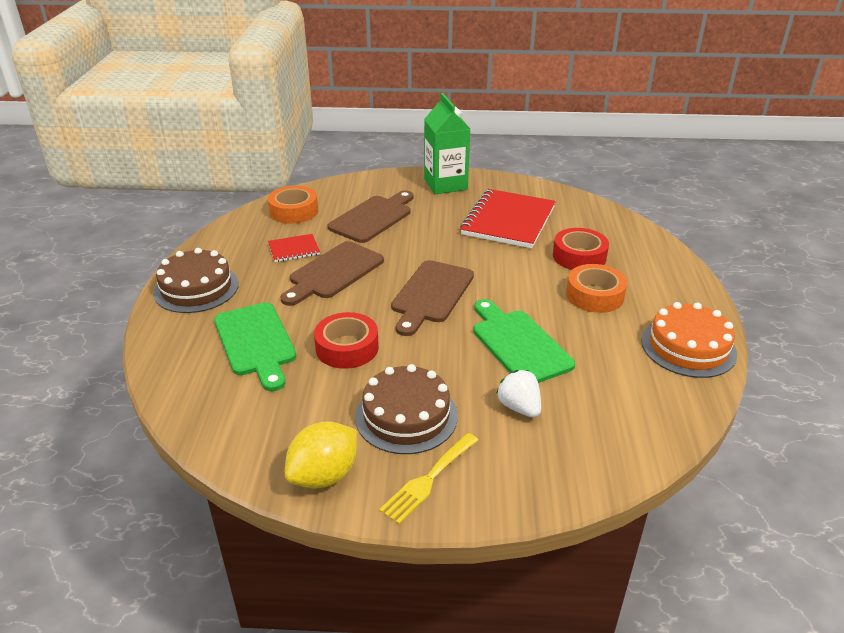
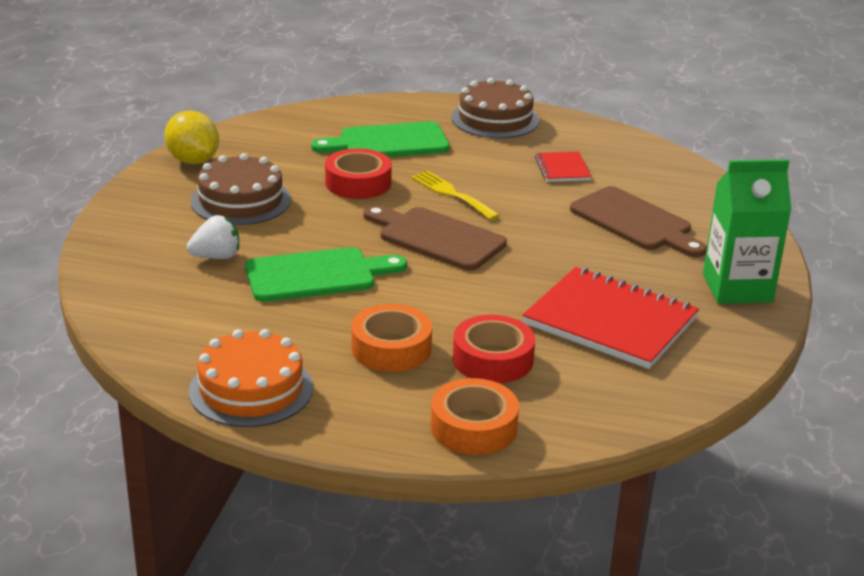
camera: 100 degrees right, 5 degrees down
(294, 211) = (660, 174): orange tape -> orange tape (473, 427)
(333, 272) = (504, 187): brown cutting board -> none
(428, 480) = (157, 200): yellow fork -> yellow fork (451, 194)

